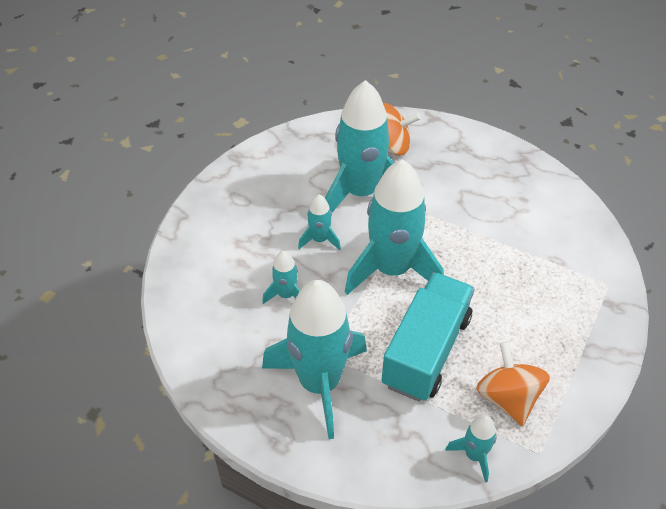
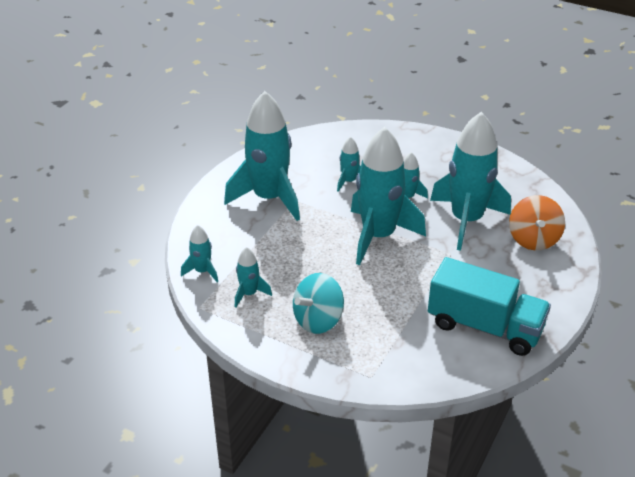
camera: 90 degrees right, 10 degrees down
(426, 351) = (296, 252): turquoise truck -> turquoise truck (484, 326)
(508, 398) = (249, 294): orange spinning top -> turquoise rocket
(539, 328) = (318, 320): none -> turquoise spinning top

